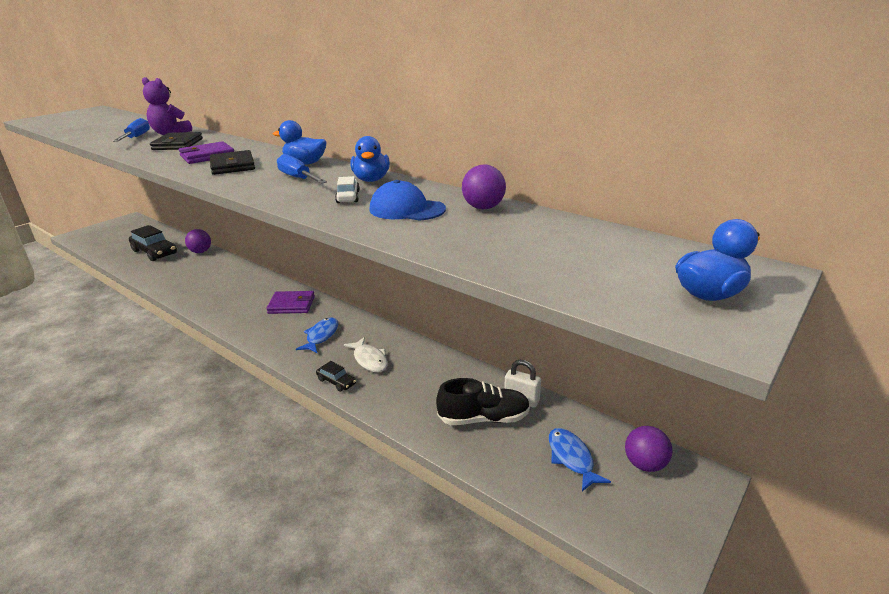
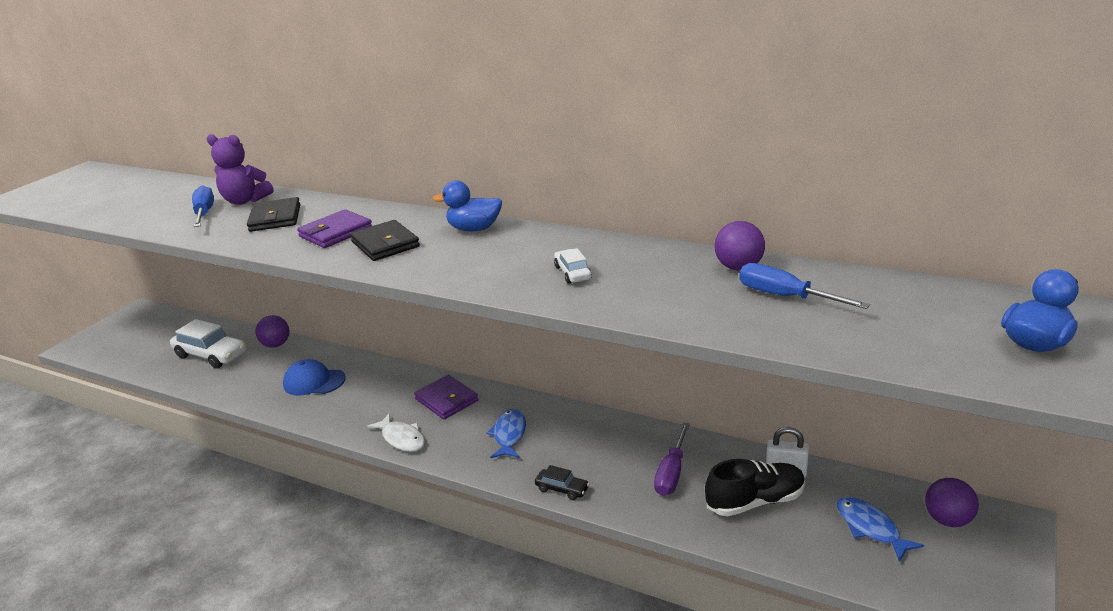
camera: 10 degrees left, 0 degrees up
(154, 252) = (211, 355): black car -> white car
(291, 305) = (446, 400): purple wallet -> purple wallet turned 60 degrees clockwise
(298, 178) = (487, 253): blue screwdriver -> blue screwdriver (785, 296)
(369, 360) = (586, 455): white fish -> white fish (402, 438)
(371, 180) = (578, 244): blue duck -> none
(407, 209) = (655, 281): blue cap -> blue cap (314, 382)
(428, 385) = (671, 473): none -> purple screwdriver

